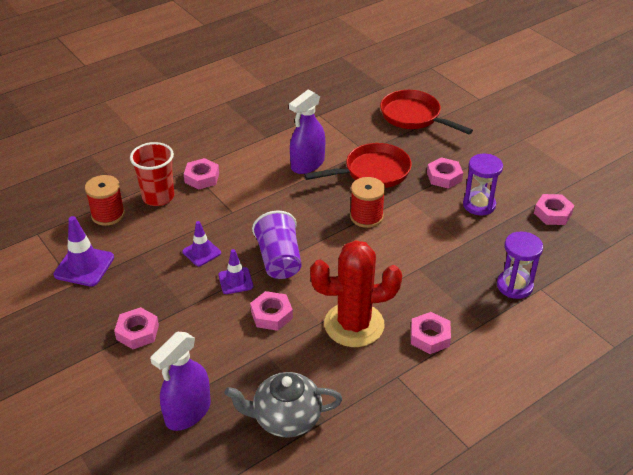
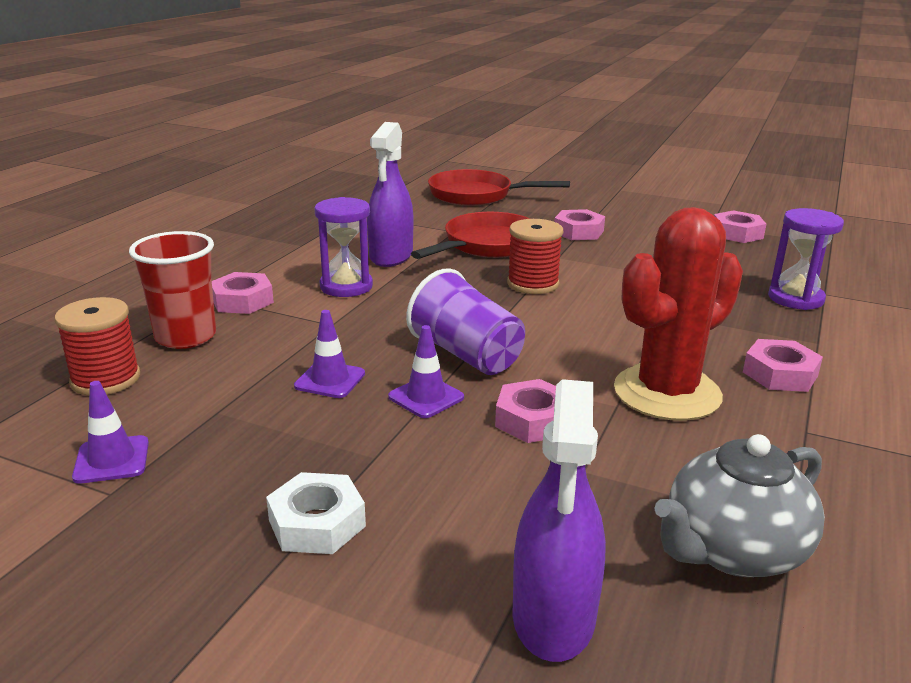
camera: 30 degrees left, 15 degrees down
(84, 266) = (112, 460): purple traffic cone -> purple traffic cone, size x0.64
(137, 332) = (317, 523): pink nut -> white nut
(479, 205) = (651, 244): purple hourglass -> purple hourglass (346, 286)

